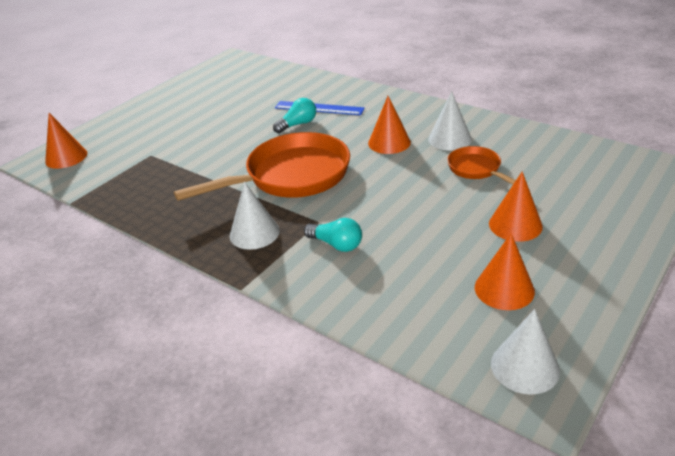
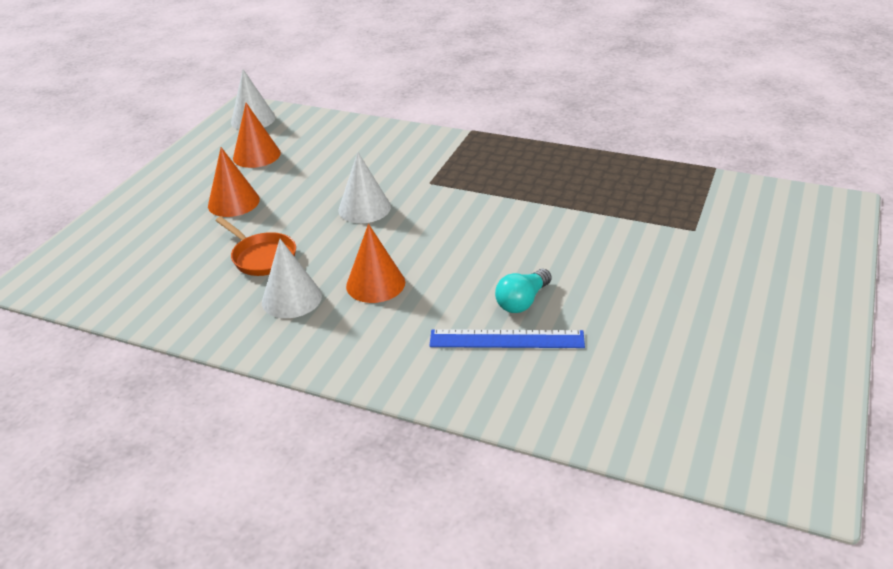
camera: 165 degrees right, 0 degrees up
(66, 157) = (807, 214): orange cone -> none
(254, 233) = (488, 166): white cone -> white cone (364, 208)
(291, 176) = (484, 223): orange pan -> none
(336, 244) = (404, 167): turquoise light bulb -> none

